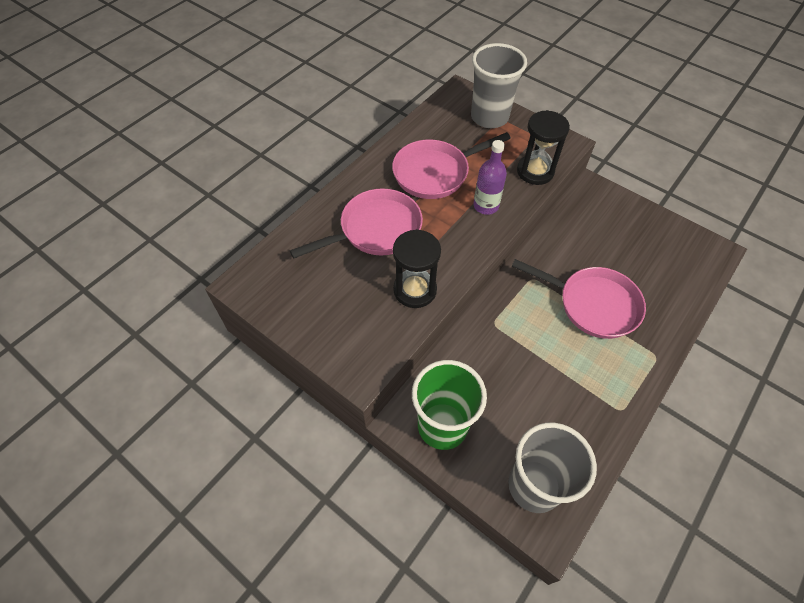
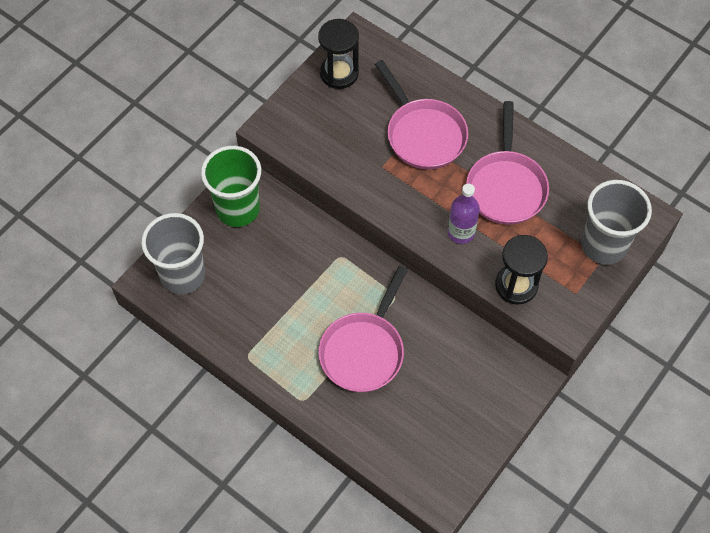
camera: 90 degrees right, 5 degrees up
(415, 290) = (352, 167): black hourglass -> black hourglass (339, 73)
(435, 173) = (506, 187): pink pan -> pink pan turned 150 degrees counterclockwise

